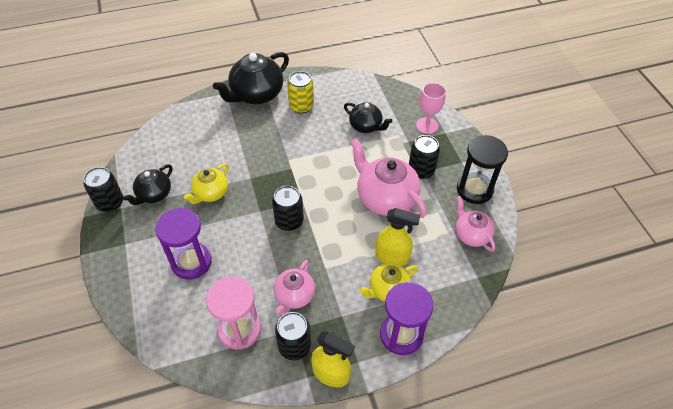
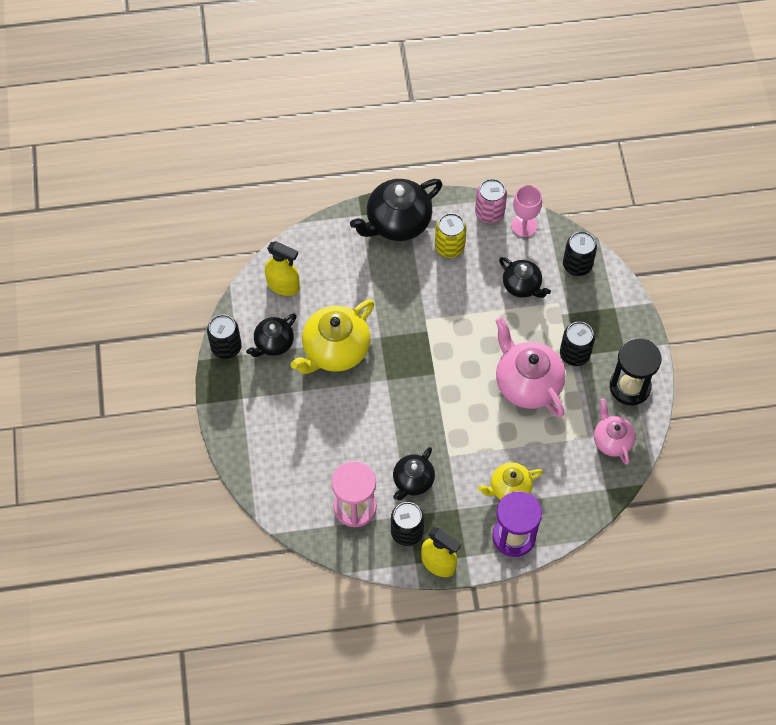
camera: 10 degrees right, 10 degrees up
(191, 262) = (311, 429): purple hourglass -> none
(210, 193) = (335, 350): yellow teapot -> yellow teapot, size x1.69
(289, 221) = (417, 396): black can -> black can (577, 265)
(294, 296) = (412, 481): pink teapot -> black teapot
(330, 80) = (489, 213): none -> pink can
(392, 257) = (521, 454): yellow spray bottle -> yellow spray bottle (283, 286)
(427, 125) = (595, 294): pink goblet -> pink goblet (524, 225)

